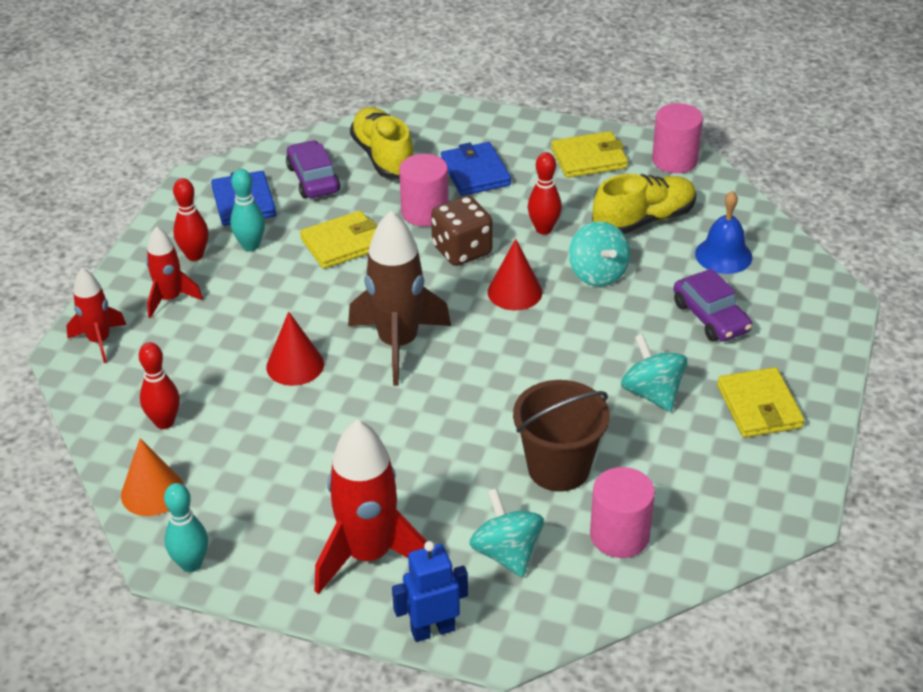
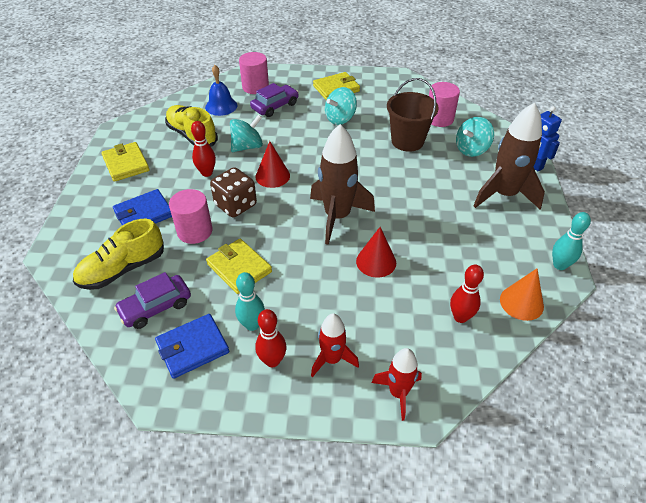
camera: 105 degrees left, 5 degrees up
(369, 555) = (504, 195): red rocket -> brown rocket
(674, 160) = (128, 130): pink cylinder -> pink cylinder (255, 87)

